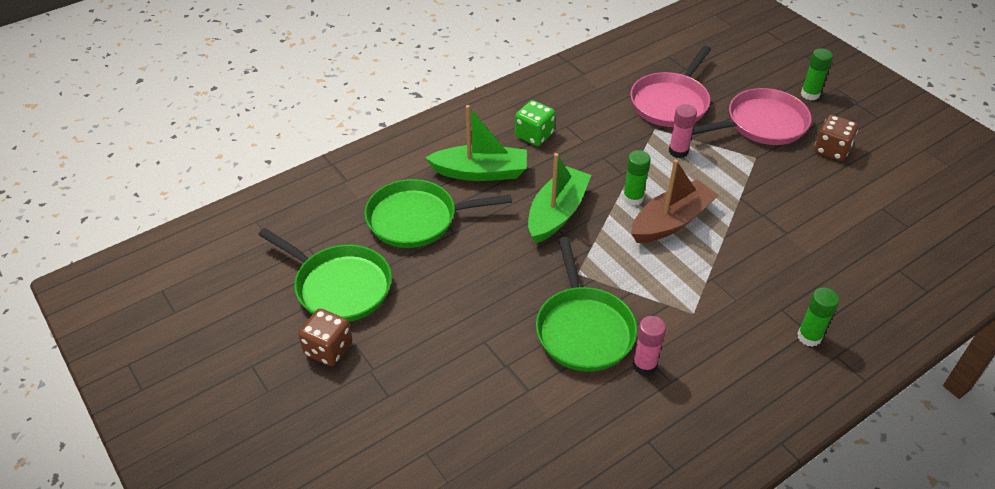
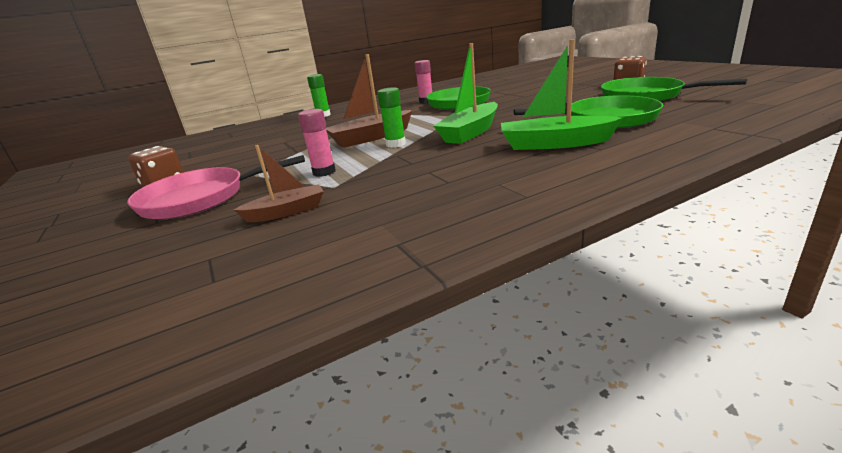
camera: 170 degrees left, 20 degrees down
(534, 135) = (492, 171): green dice -> none
(670, 103) = (286, 212): pink pan -> brown boat
(810, 94) = (86, 231): green glue stick -> none

